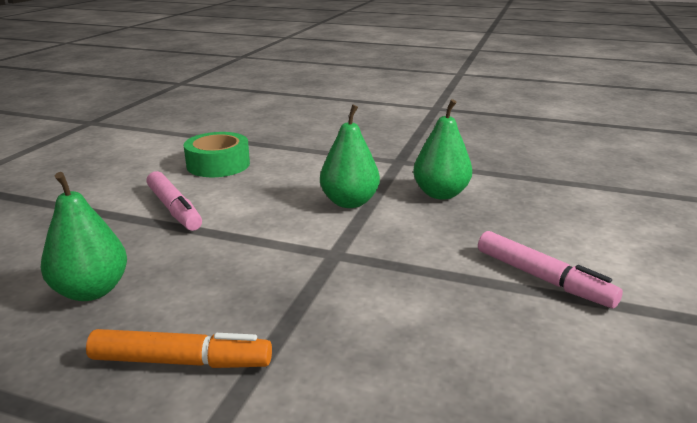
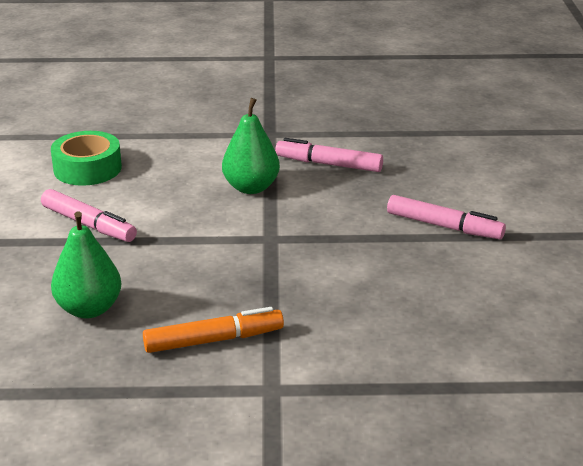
camera: 20 degrees left, 5 degrees up
(440, 194) = (328, 164): green pear -> pink marker

